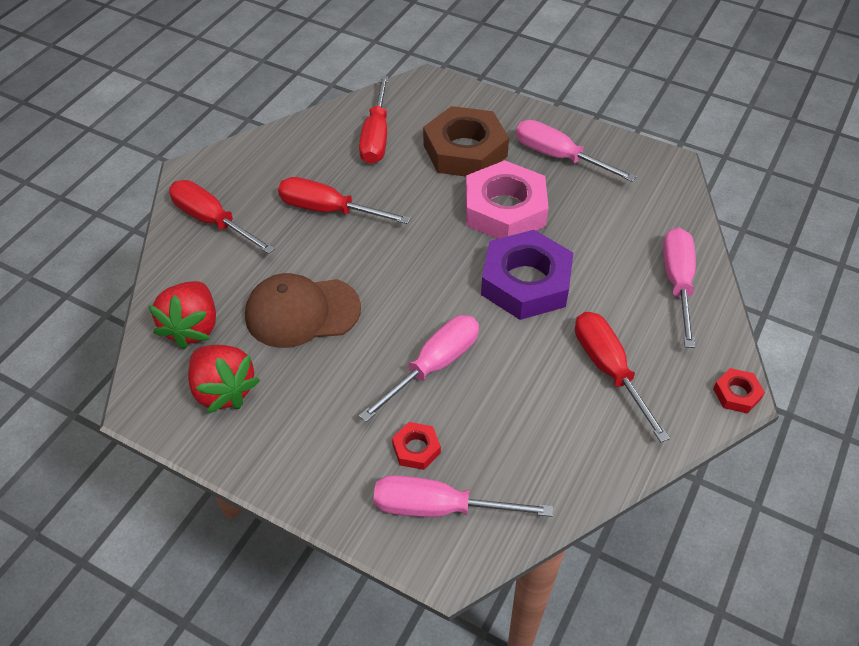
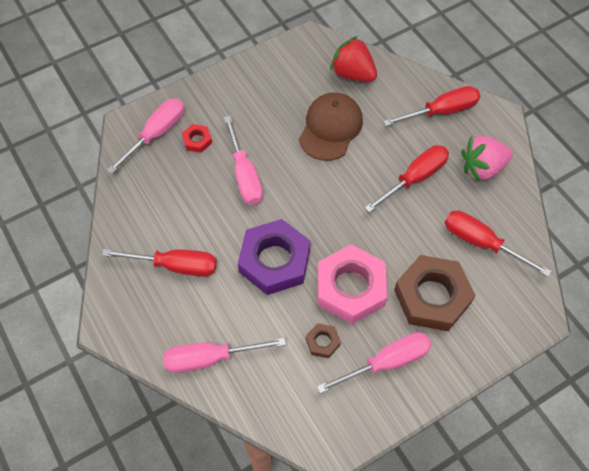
camera: 120 degrees right, 10 degrees up
(223, 390) = (297, 73): red strawberry -> none
(278, 163) = (482, 168): none -> pink strawberry
(580, 206) = (322, 342): none -> brown nut
(677, 283) = (210, 358): pink screwdriver -> pink screwdriver turned 135 degrees clockwise
(736, 394) = (105, 327): red nut -> none

